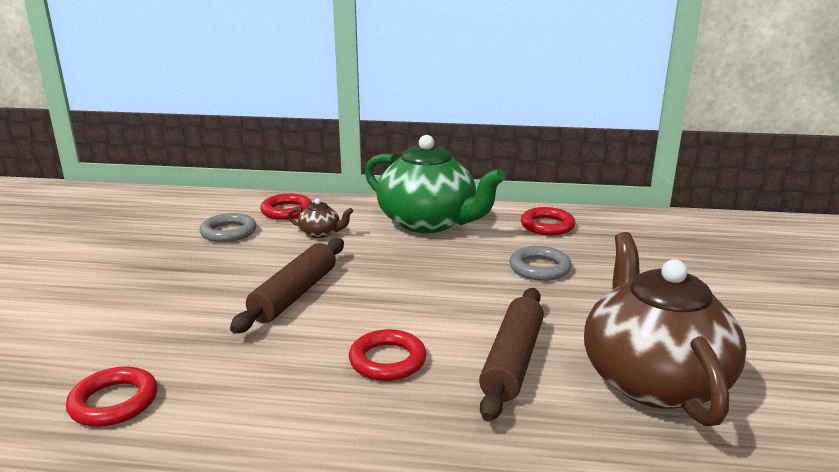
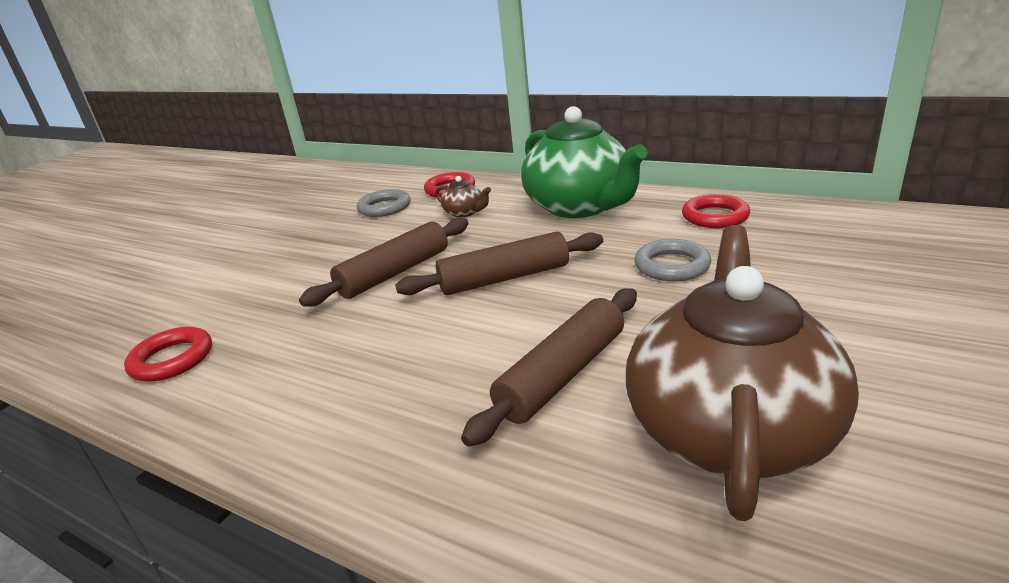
camera: 25 degrees right, 5 degrees up
(387, 360) = (429, 354): red ring -> none
(406, 290) = (504, 278): none -> brown rolling pin

